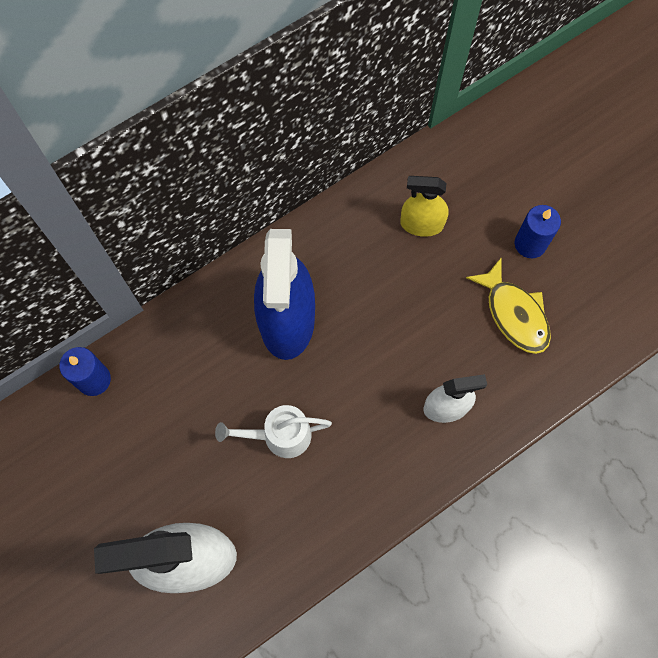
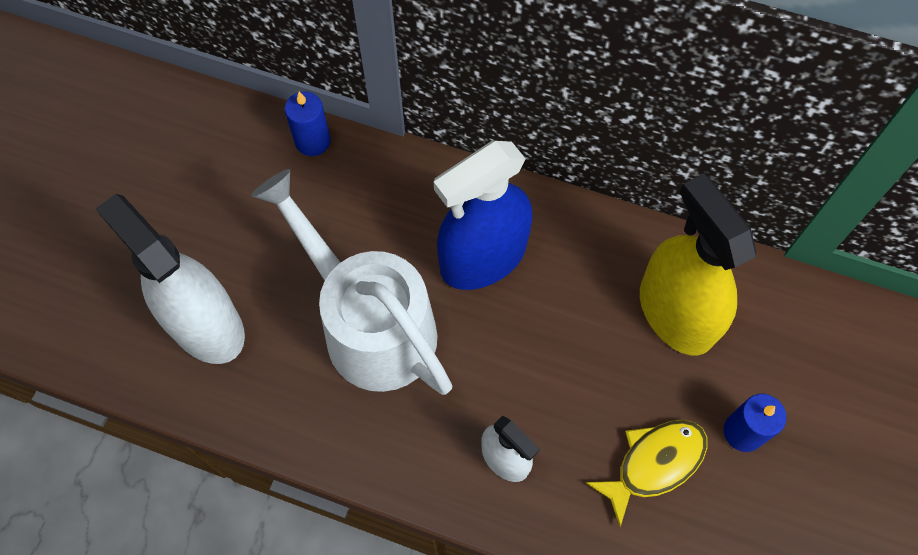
camera: 55 degrees right, 5 degrees down
(279, 436) = (368, 323): white watering can -> white watering can, size x2.10
(421, 224) = (675, 313): yellow spray bottle -> yellow spray bottle, size x1.86
(514, 314) = (654, 464): yellow fish -> yellow fish turned 150 degrees counterclockwise

